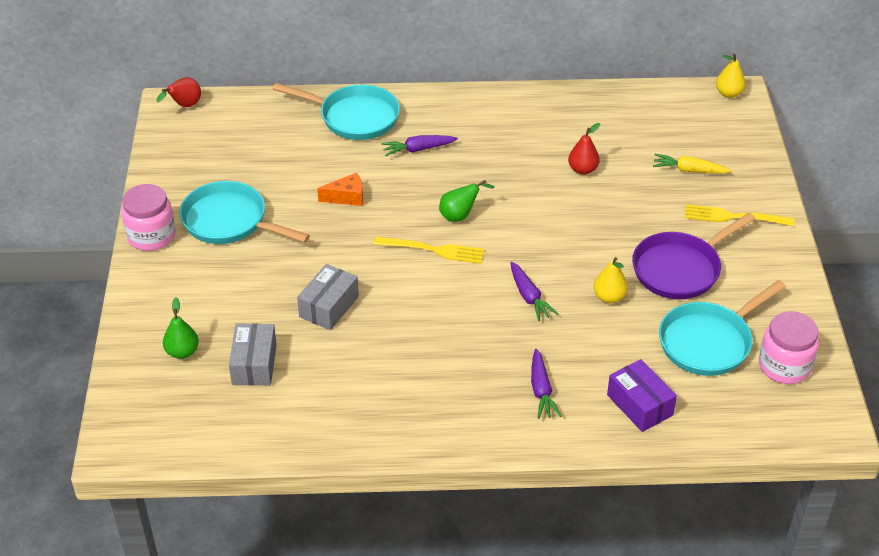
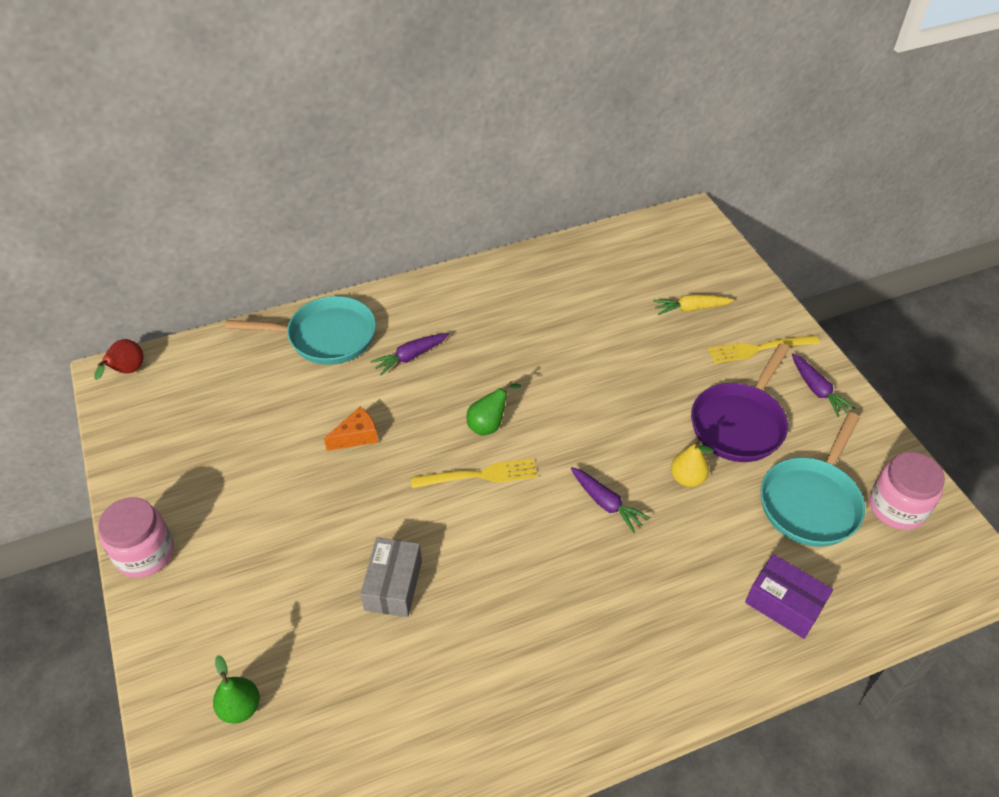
camera: 20 degrees left, 5 degrees up
(229, 221) = (233, 506): turquoise pan -> none
(254, 364) = (336, 695): grey box -> none
(541, 390) = (674, 620): purple carrot -> purple carrot (817, 390)
(582, 170) = (589, 335): red pear -> none
(729, 93) = (685, 217): yellow pear -> none

